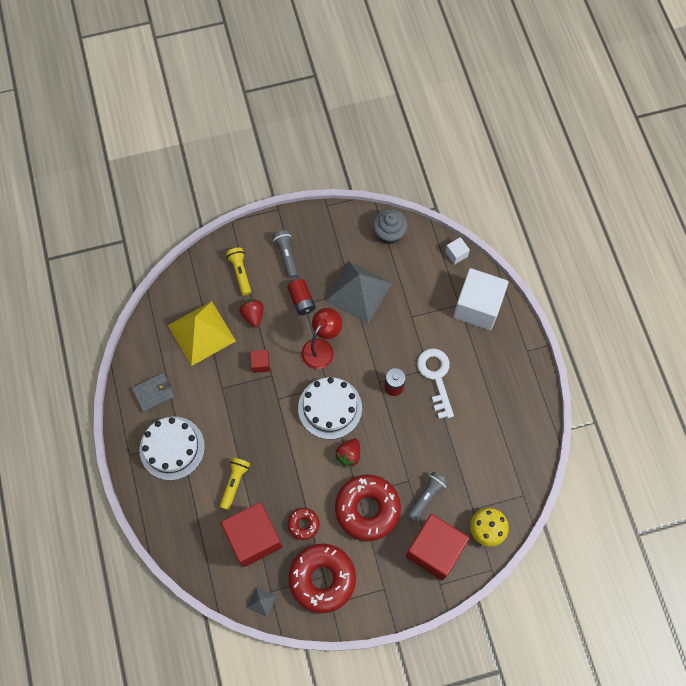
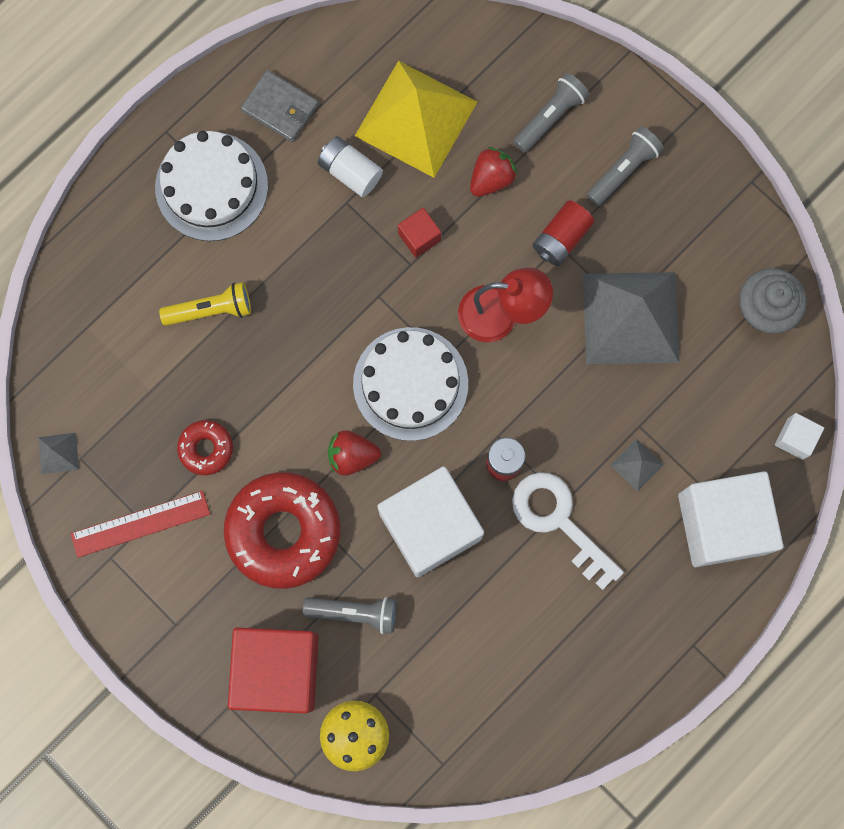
camera: 60 degrees right, 10 degrees up
(208, 377) = (350, 171): none -> white battery
(240, 273) = (550, 117): yellow flashlight -> grey flashlight
(254, 538) = (145, 387): red cube -> none
(322, 579) = (140, 523): red donut -> red ruler
(404, 437) = (430, 526): none -> white cube
(429, 328) = (636, 465): none -> grey pyramid
(436, 377) = (559, 521): white key -> white key turned 90 degrees counterclockwise

